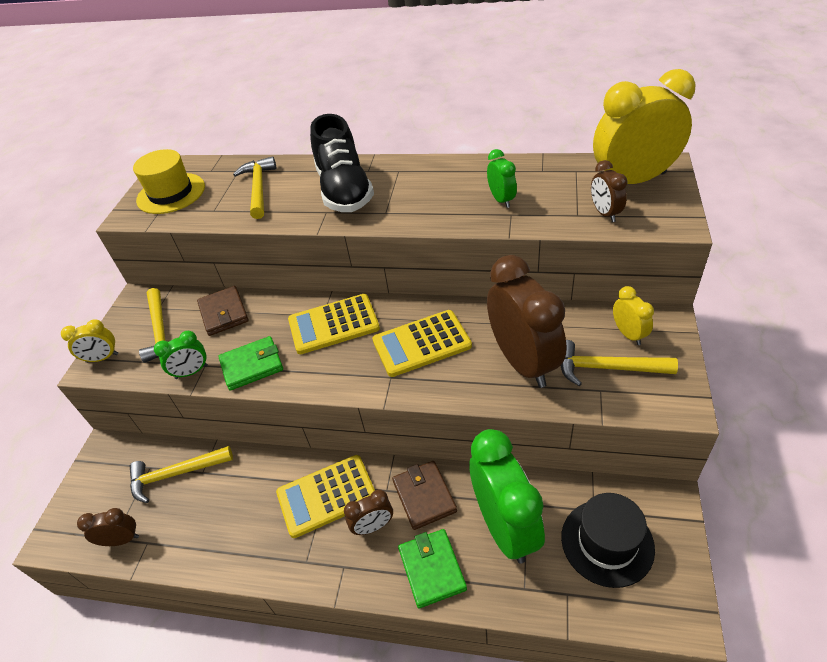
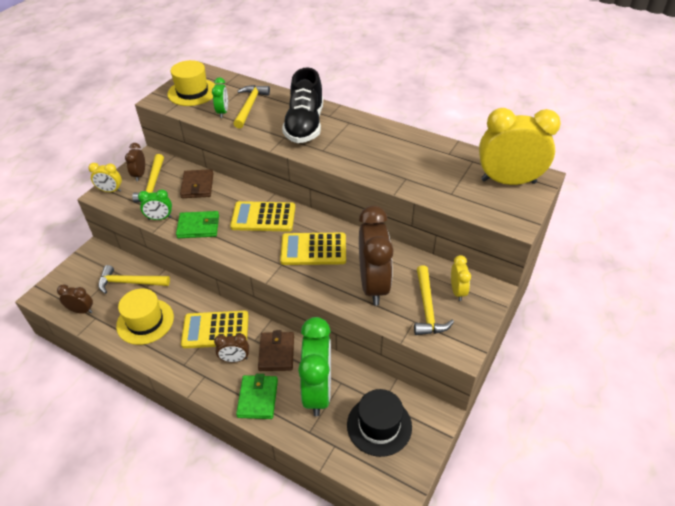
camera: 15 degrees right, 0 degrees up
(222, 521) = (145, 321): none -> yellow hat
(501, 200) = (406, 166): green clock -> green clock (223, 112)
(604, 213) = (471, 199): brown clock -> brown clock (139, 175)
(606, 368) = (427, 308): yellow hammer -> yellow hammer turned 120 degrees counterclockwise

